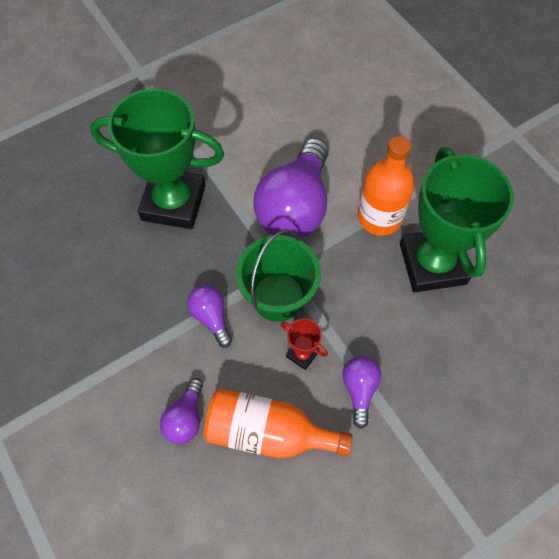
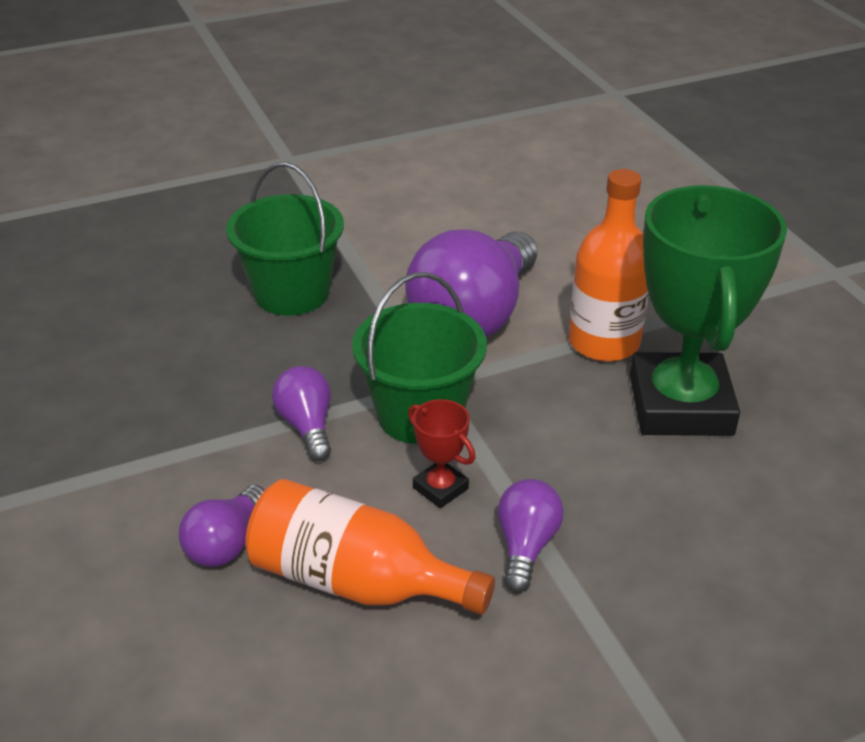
camera: 10 degrees right, 25 degrees down
(173, 203) = (291, 293): green trophy -> green bucket

